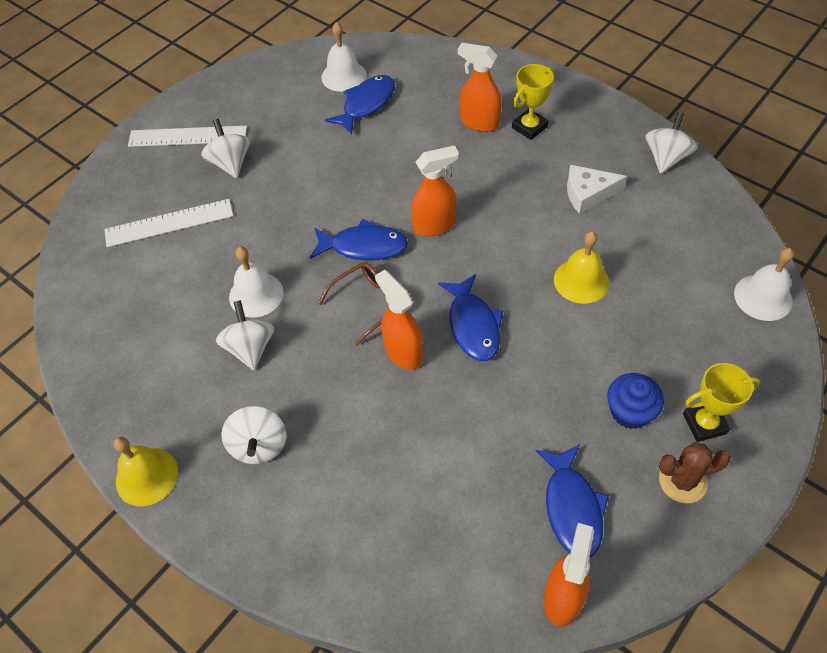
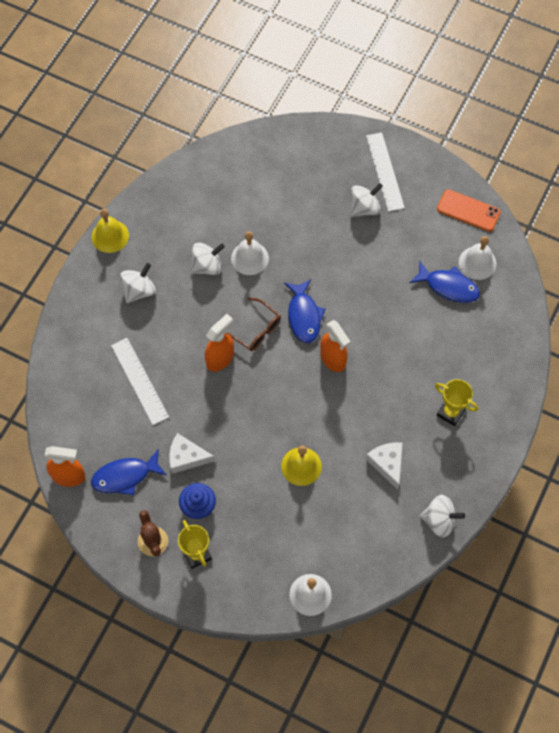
camera: 75 degrees right, 10 degrees up
(169, 223) = (300, 186): white ruler -> white ruler (139, 381)
(259, 445) = (139, 290): white spinning top -> white spinning top turned 150 degrees clockwise
(273, 73) = (468, 211): none -> orange phone
(473, 325) = (249, 399): blue fish -> none
(479, 122) = (447, 374): orange spray bottle -> none
(551, 416) = (186, 457): none -> white cheese

